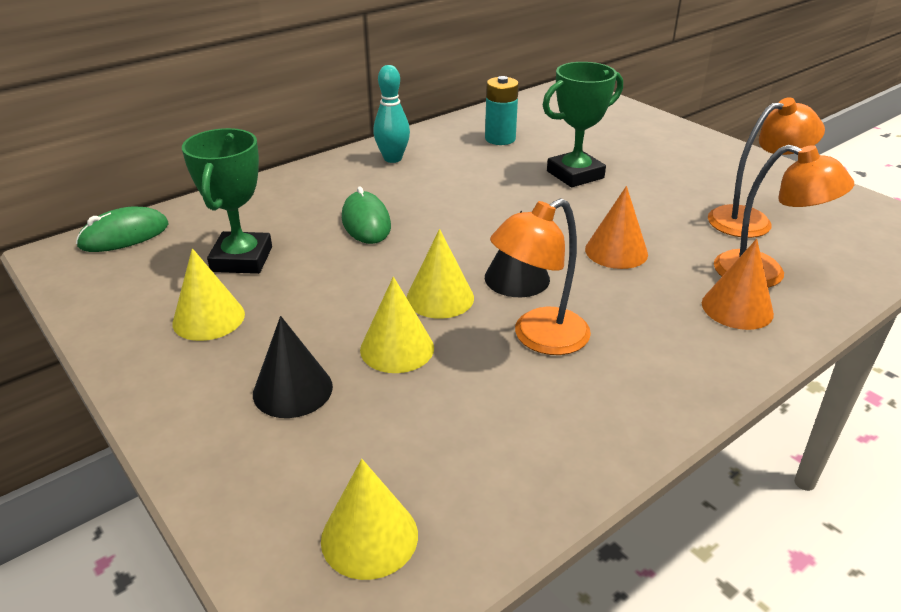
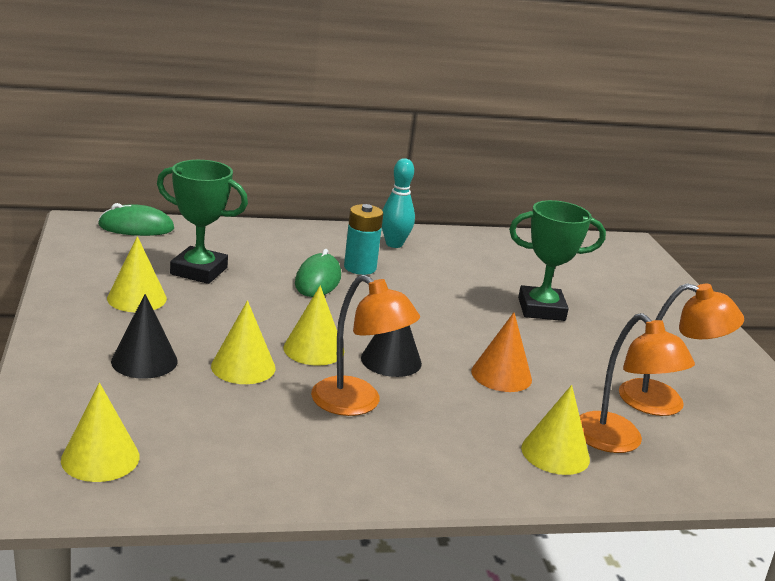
camera: 25 degrees right, 10 degrees down
(242, 259) = (199, 271): green trophy -> green trophy turned 75 degrees clockwise
(500, 139) = (507, 260): turquoise battery -> turquoise battery (360, 267)
(539, 338) = (357, 403): orange lamp -> orange lamp turned 135 degrees counterclockwise
(737, 308) = (555, 453): orange cone -> yellow cone

